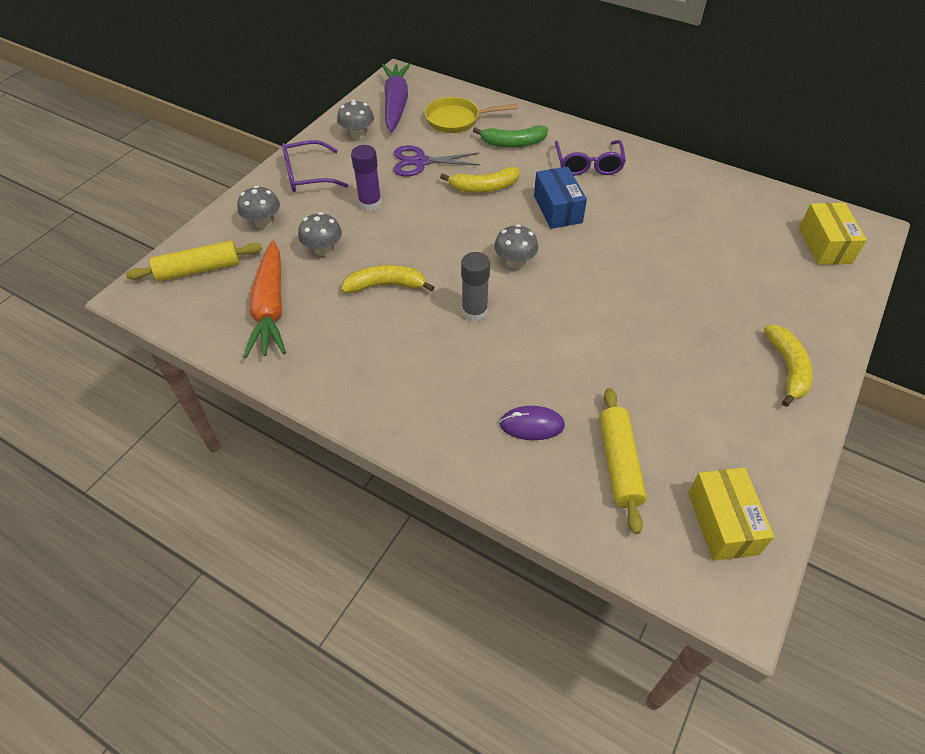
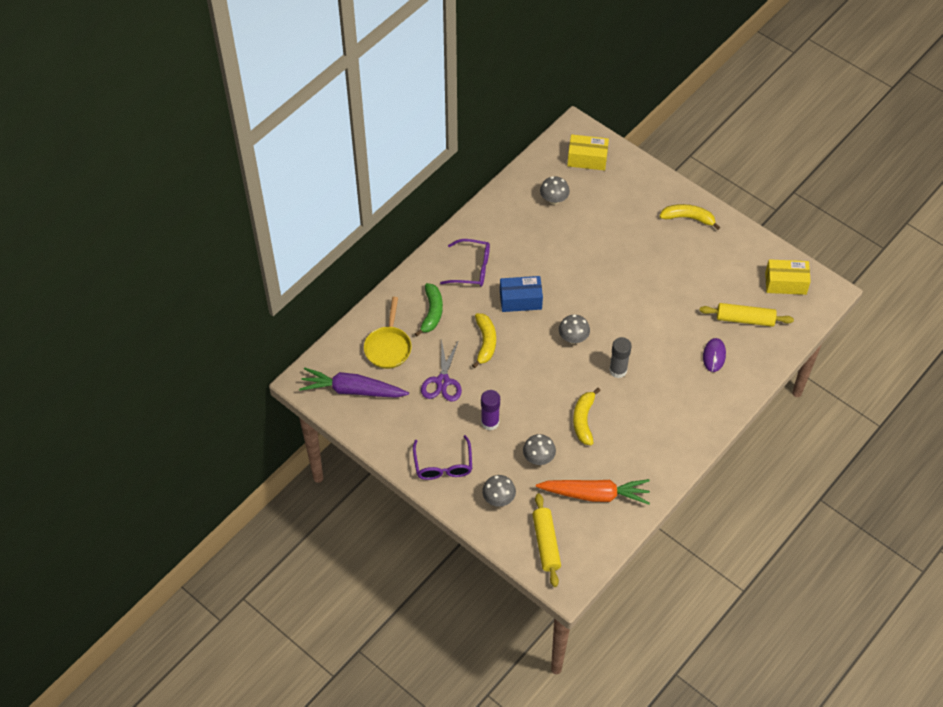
camera: 80 degrees left, 5 degrees up
(357, 134) = (392, 424): grey mushroom -> grey mushroom (554, 199)

